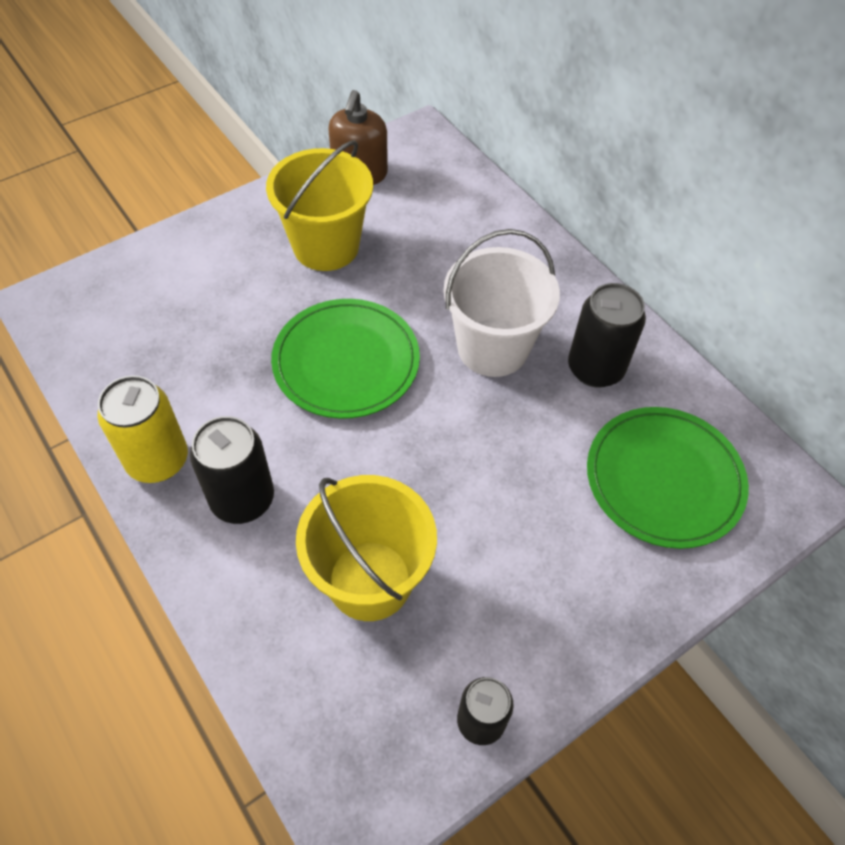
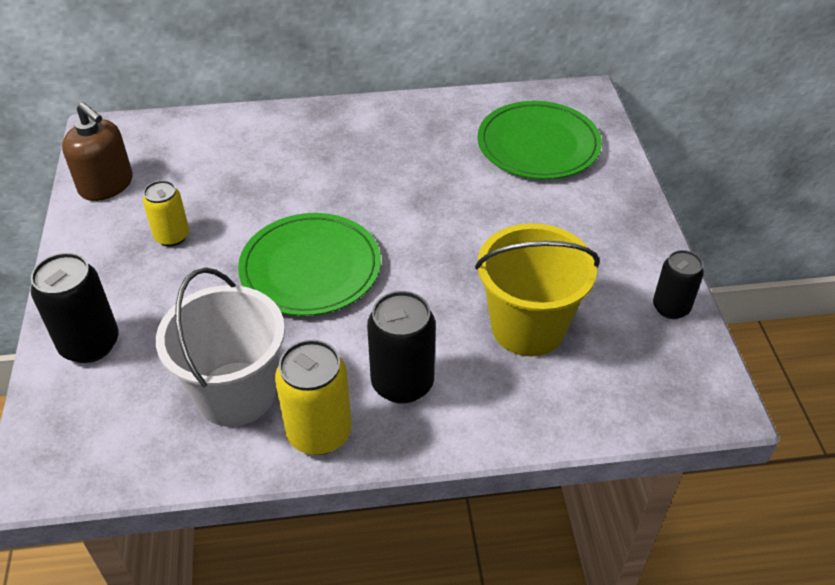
camera: 60 degrees left, 10 degrees down
(326, 246) = (172, 236): yellow bucket -> yellow can
(492, 348) = (365, 180): white bucket -> white bucket (236, 394)
(595, 368) = (425, 137): black can -> black can (90, 344)

